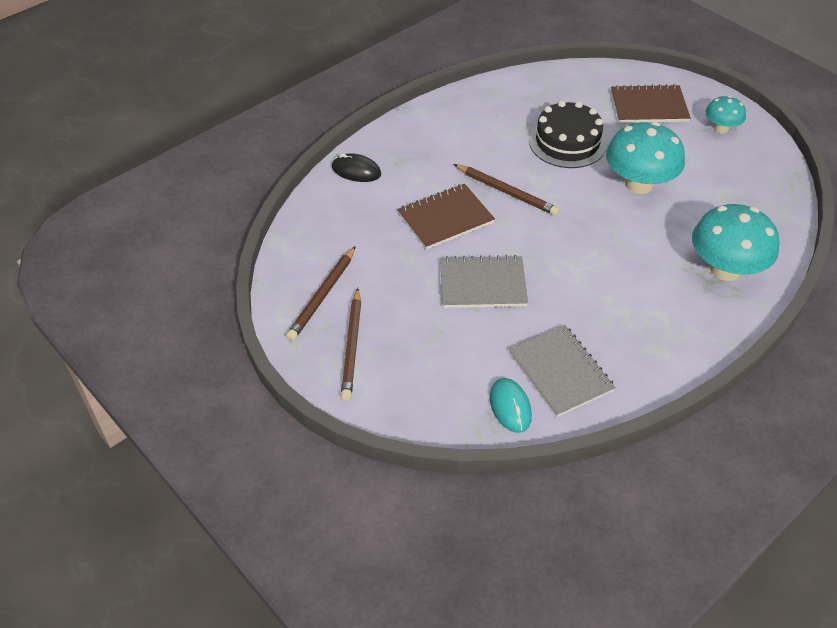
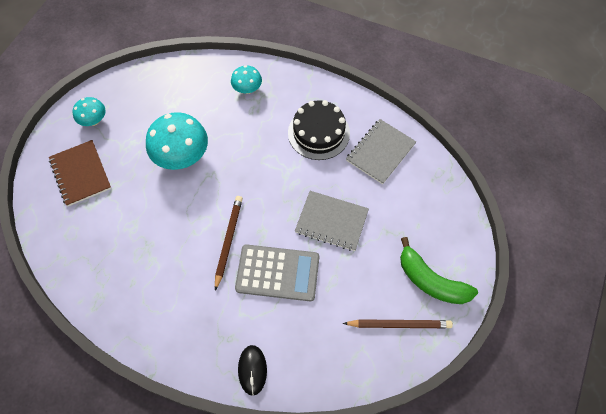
camera: 115 degrees left, 15 degrees up
(352, 346) = (431, 281): brown pencil -> green banana
(445, 218) = (277, 273): brown notebook -> grey calculator
(482, 284) = (331, 222): grey notebook -> grey notebook turned 45 degrees counterclockwise
(510, 407) = (421, 170): turquoise mouse -> none
(567, 142) = (149, 218): black cake -> black cake (318, 133)
(725, 269) = (247, 89): turquoise mushroom -> turquoise mushroom, size x0.54

